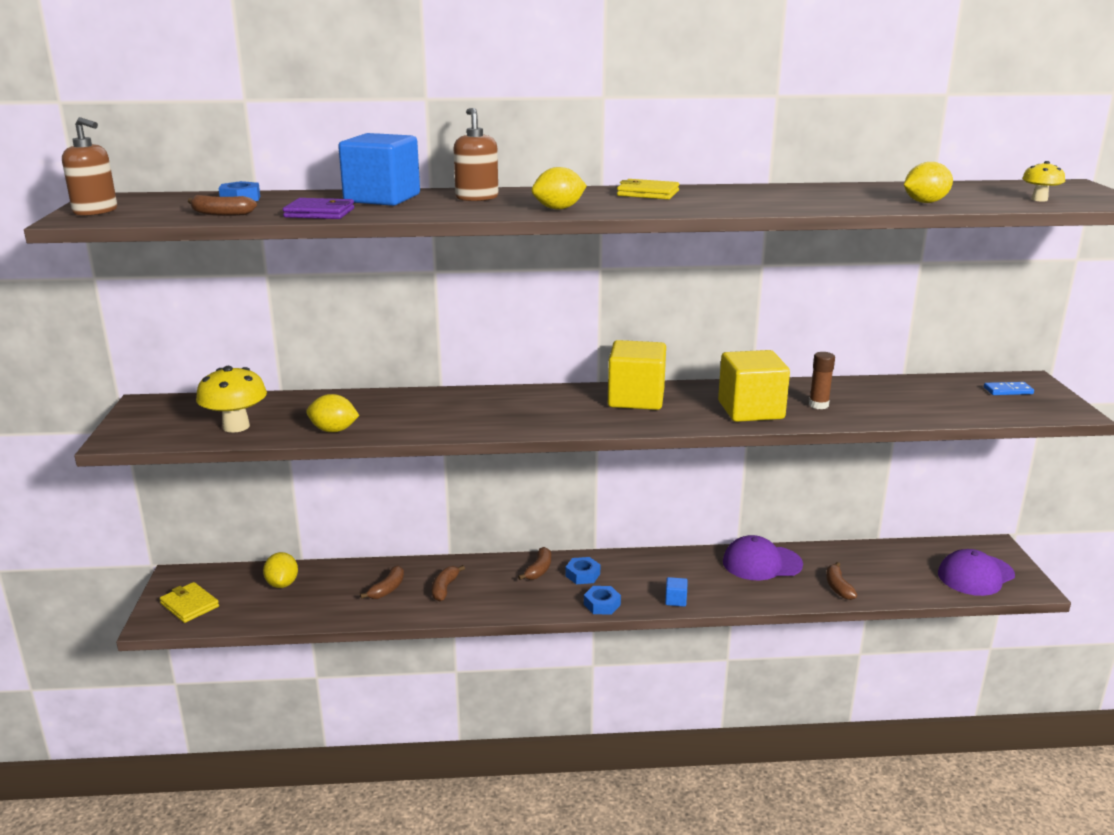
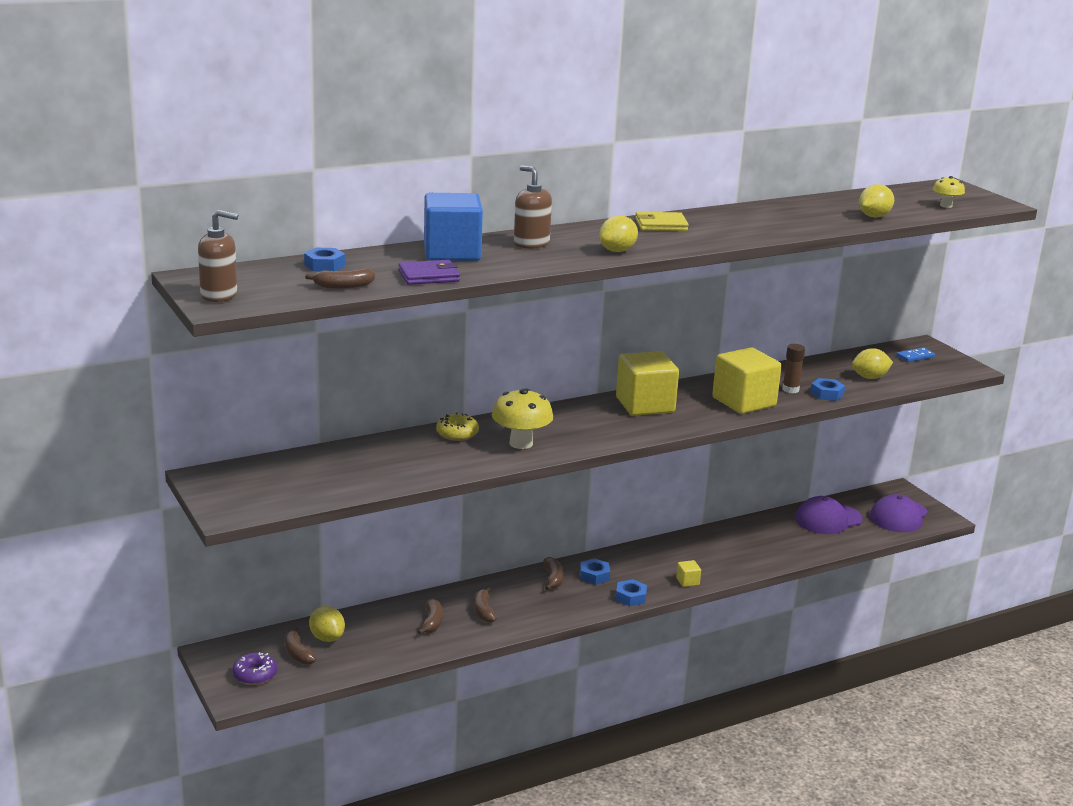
camera: 25 degrees left, 0 degrees up
(190, 605) = (255, 675): yellow wallet -> purple donut
(236, 427) = (325, 484): yellow mushroom -> yellow mushroom (521, 443)
(334, 430) = (420, 473): yellow lemon -> yellow lemon (869, 377)
(414, 399) = (457, 434): none -> yellow donut
(675, 600) = (687, 581): blue cube -> yellow cube
(762, 563) = (733, 537): purple cap -> purple cap (828, 519)
(838, 587) = (805, 545): brown banana -> brown banana (298, 653)
(859, 415) = (827, 394): none -> blue nut

